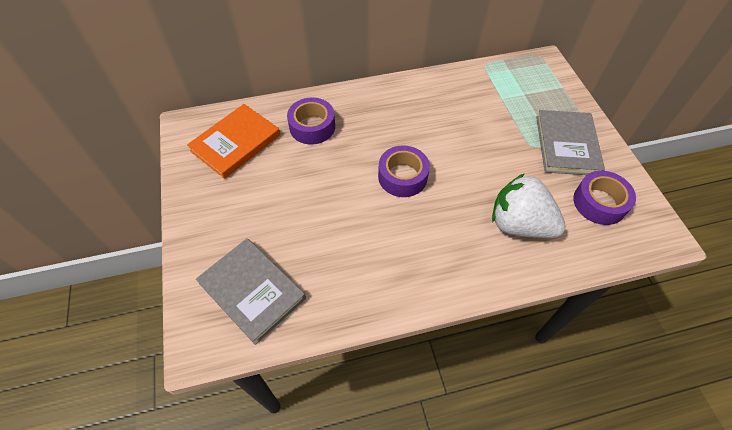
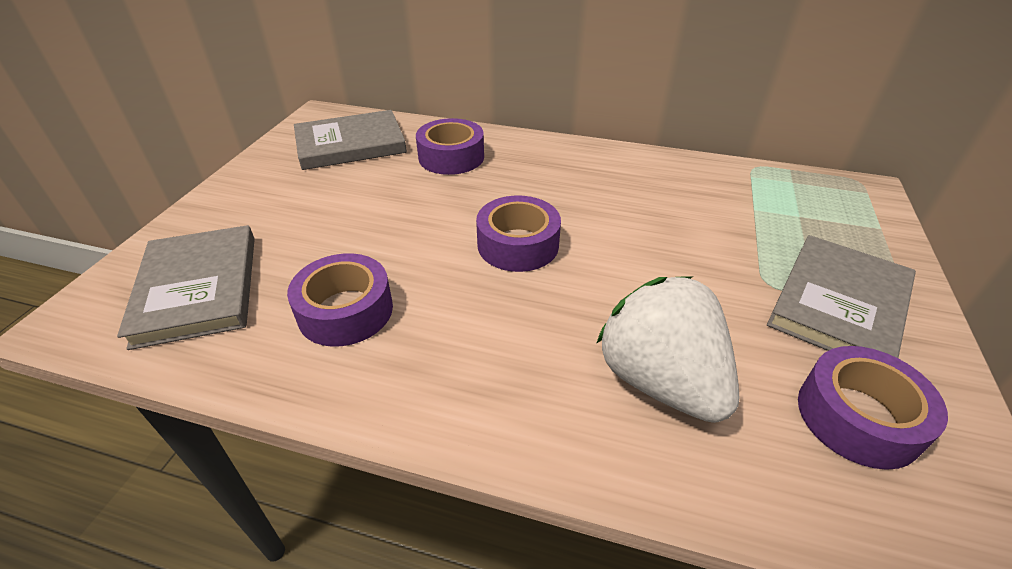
camera: 30 degrees right, 15 degrees down
(235, 143) = (350, 144): orange book -> grey book
(349, 262) = (345, 311): none -> purple tape

